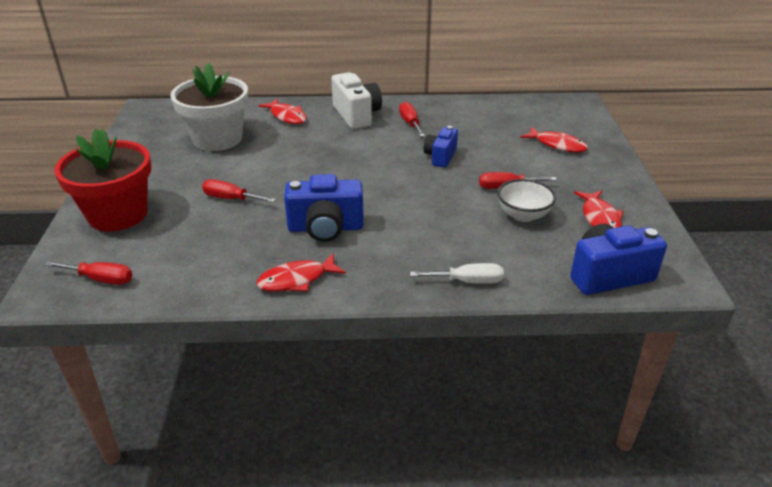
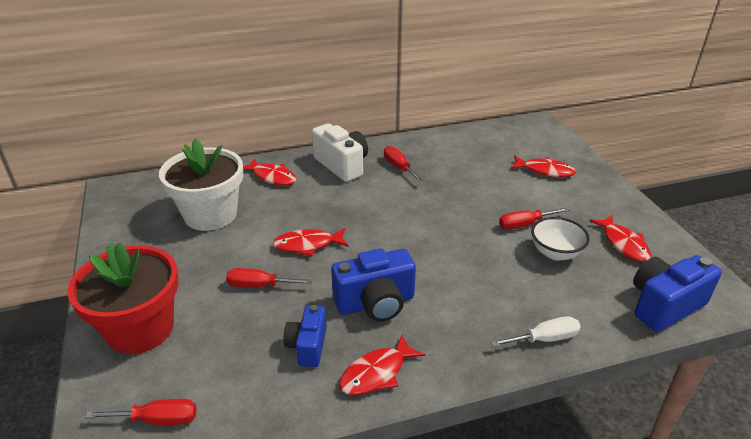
camera: 15 degrees left, 0 degrees up
(289, 174) = (307, 245): none -> red fish
(440, 157) = (446, 200): blue camera -> blue camera (307, 346)

